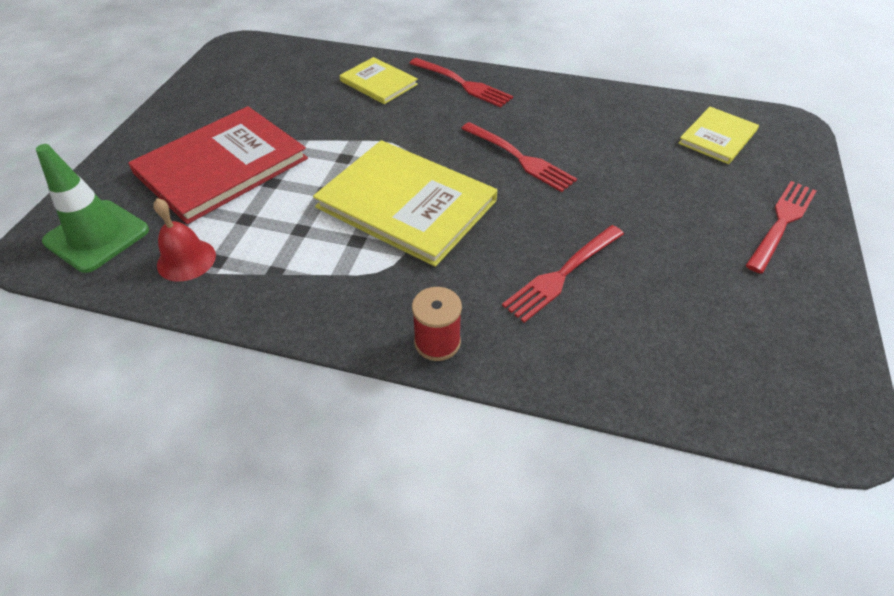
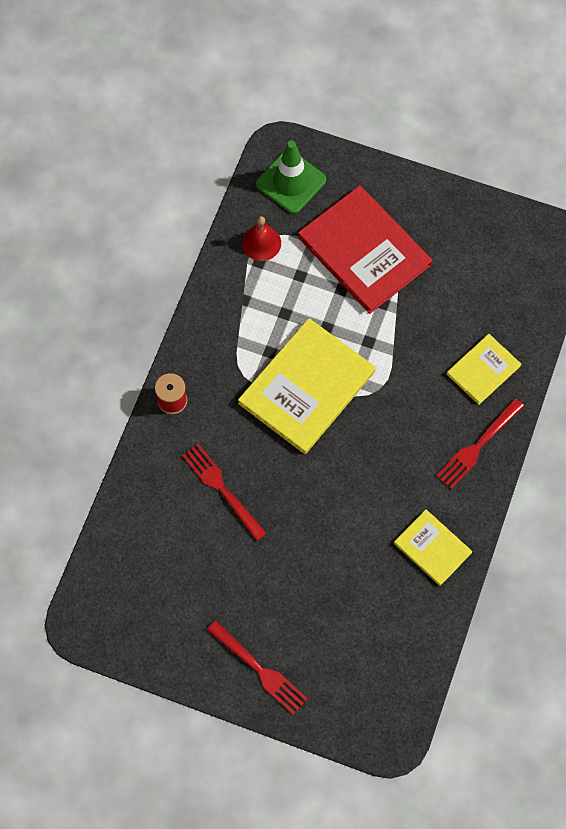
camera: 95 degrees right, 20 degrees up
(519, 158) = (358, 481): red fork -> none
(717, 137) = (376, 661): yellow book -> yellow book (432, 548)

